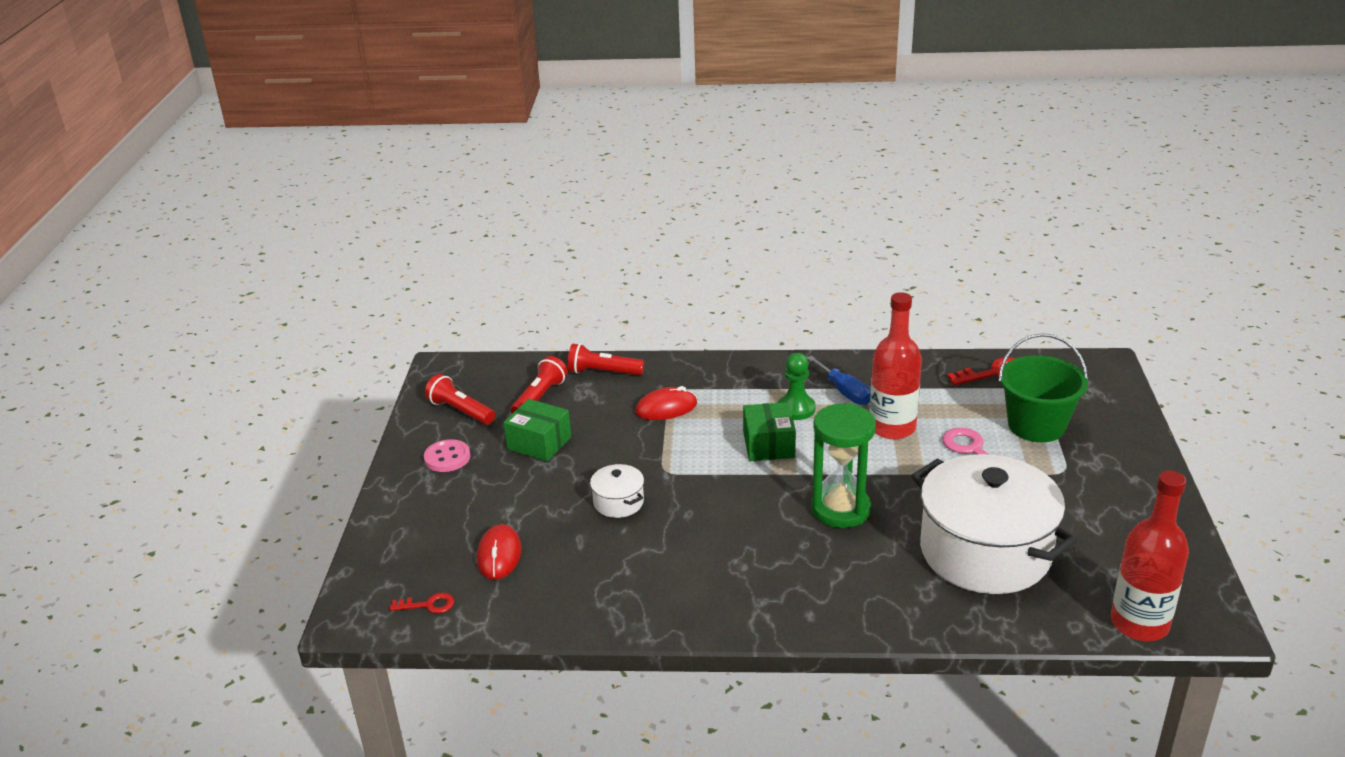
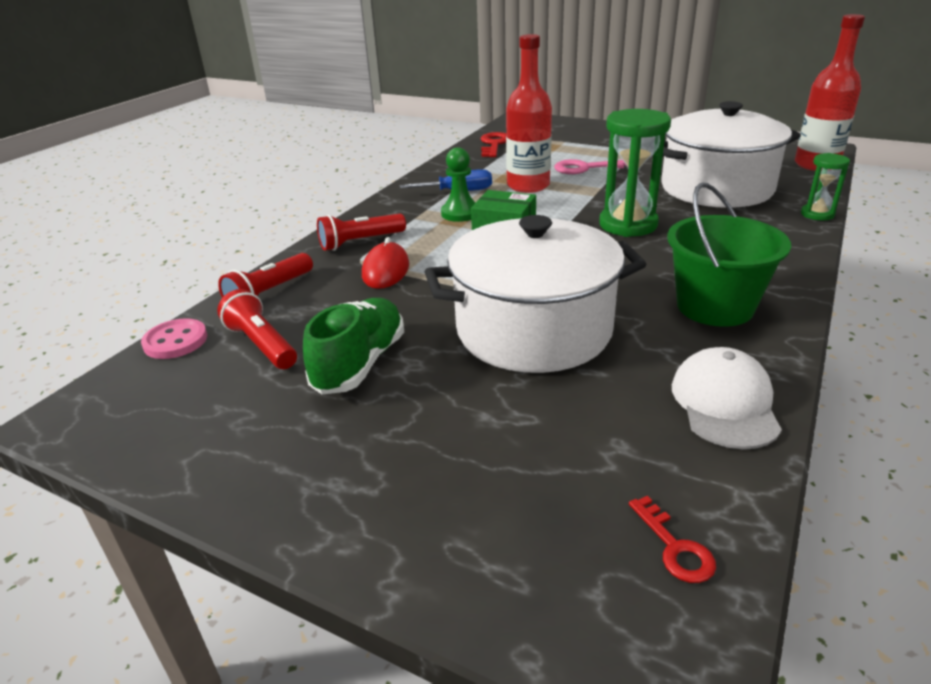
camera: 65 degrees left, 0 degrees up
(428, 605) = (675, 547): red key -> red key turned 135 degrees clockwise
(447, 457) = (306, 454): pink button -> pink button (175, 341)
(460, 411) = (204, 418): red flashlight -> red flashlight (360, 242)
(499, 555) = (584, 445): red mouse -> none
(539, 443) = (360, 363): green box -> green shoe
(570, 607) = (724, 403): none -> white cap
(618, 502) = (533, 330): white pot -> white pot, size x2.39
(962, 633) = (817, 214): none -> green hourglass
(1036, 425) = (571, 146): green bucket -> green bucket (715, 307)

